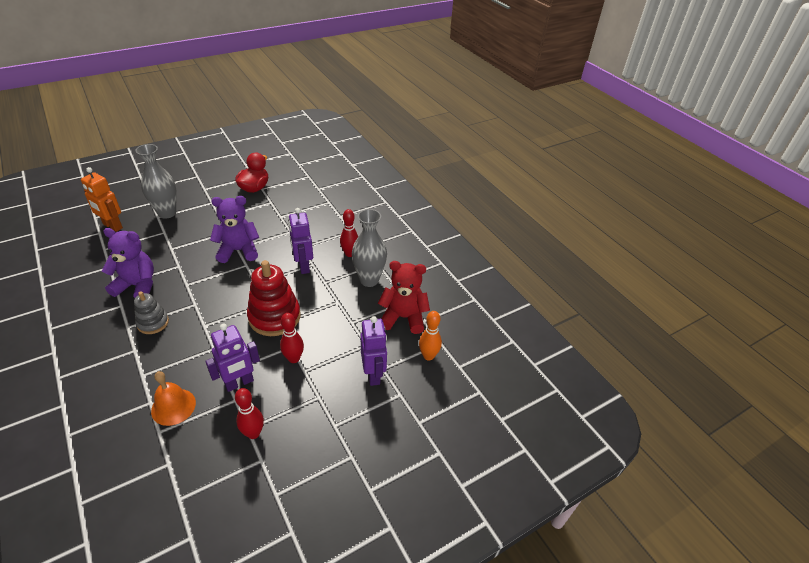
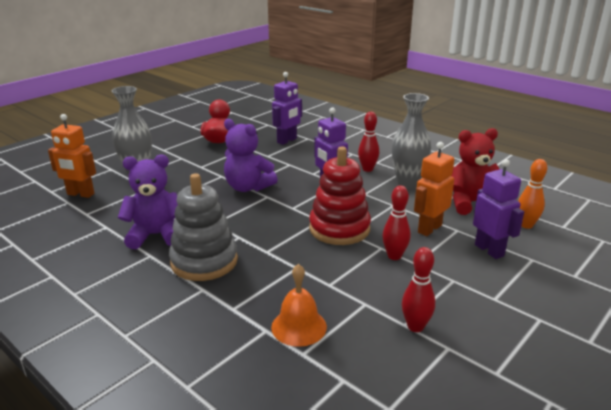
camera: 15 degrees left, 15 degrees down
(153, 323) = (204, 261): grey stacking toy -> grey stacking toy, size x1.75
(238, 250) = (248, 187): purple teddy bear -> purple teddy bear turned 120 degrees counterclockwise
(239, 383) = (355, 289): purple robot -> purple robot (287, 141)
(345, 337) = (429, 229): none -> orange robot

